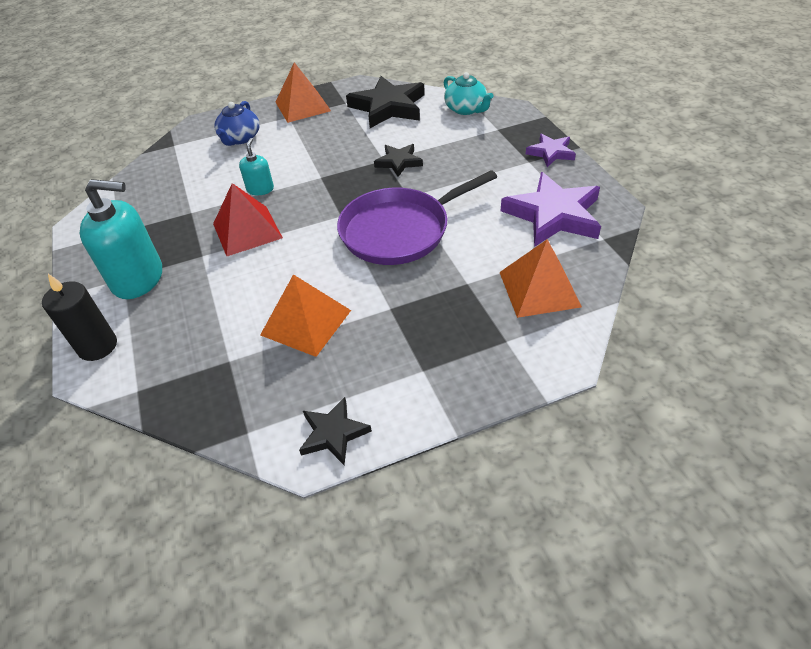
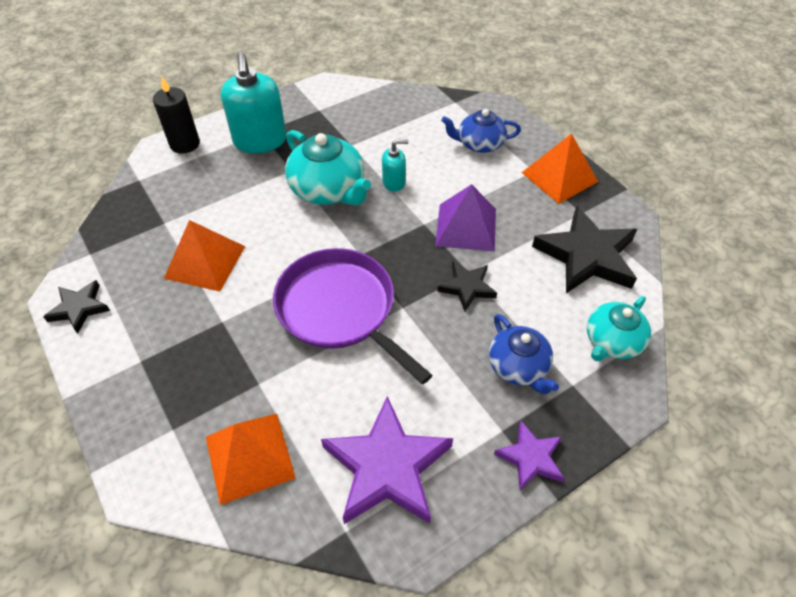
camera: 75 degrees right, 5 degrees up
(247, 230) = (328, 190): red pyramid -> turquoise teapot
(335, 156) = (466, 227): none -> purple pyramid
(478, 148) = (518, 367): none -> blue teapot

